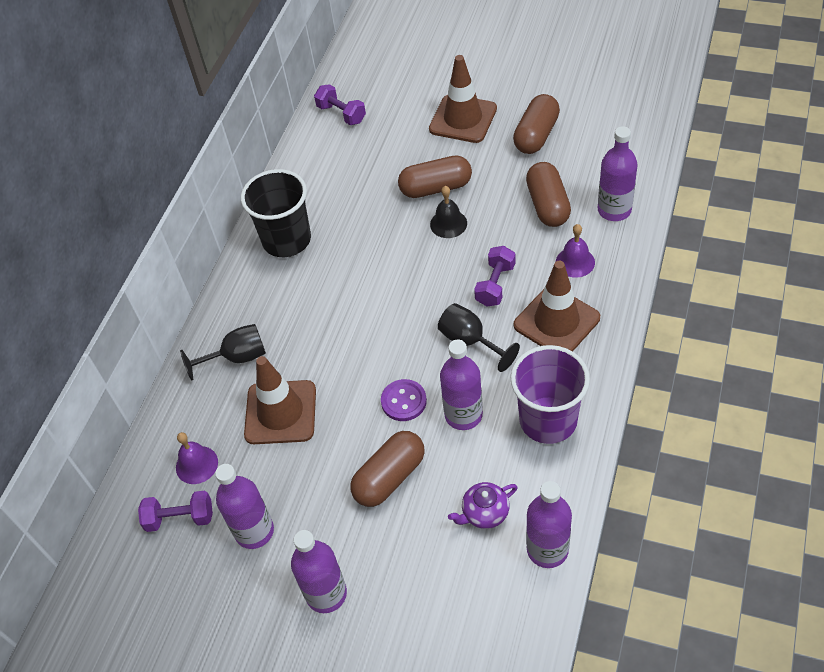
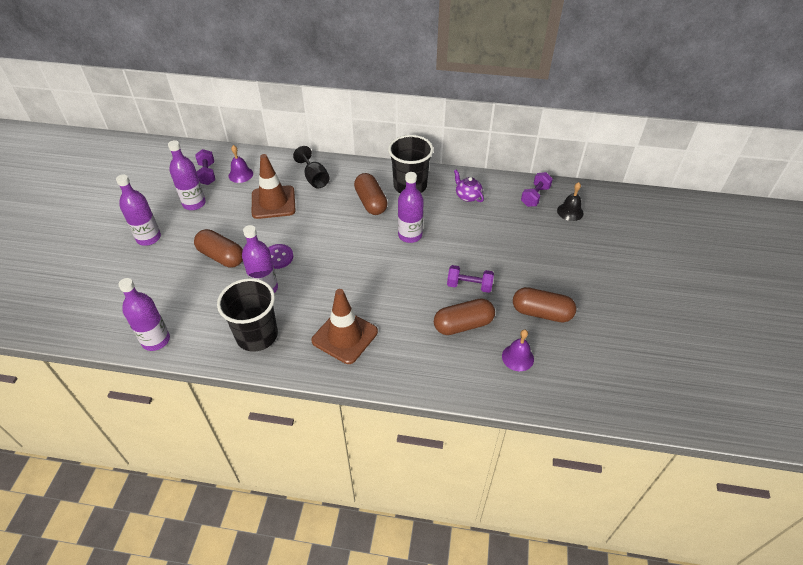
camera: 75 degrees right, 5 degrees down
(436, 188) = (470, 255): brown capsule -> brown capsule (370, 202)
(448, 223) = (435, 266): black bell -> black bell (570, 212)
(463, 119) = (548, 264): brown traffic cone -> none
(470, 341) = (326, 287): black goblet -> none
(484, 513) = (188, 305): purple teapot -> purple teapot (467, 196)
(495, 285) = (378, 297): purple dumbbell -> purple dumbbell (469, 286)
(548, 420) = (257, 335): purple cup -> black cup
(575, 262) = (404, 345): purple bell -> purple bell (517, 357)
(614, 210) = (464, 371): purple bottle -> purple bottle (410, 235)

